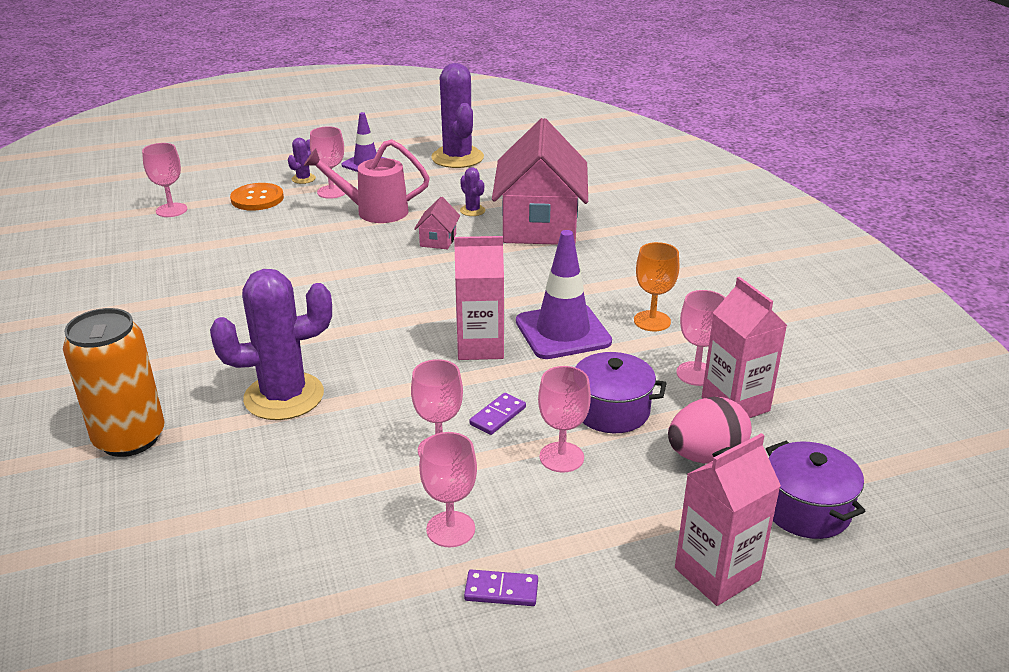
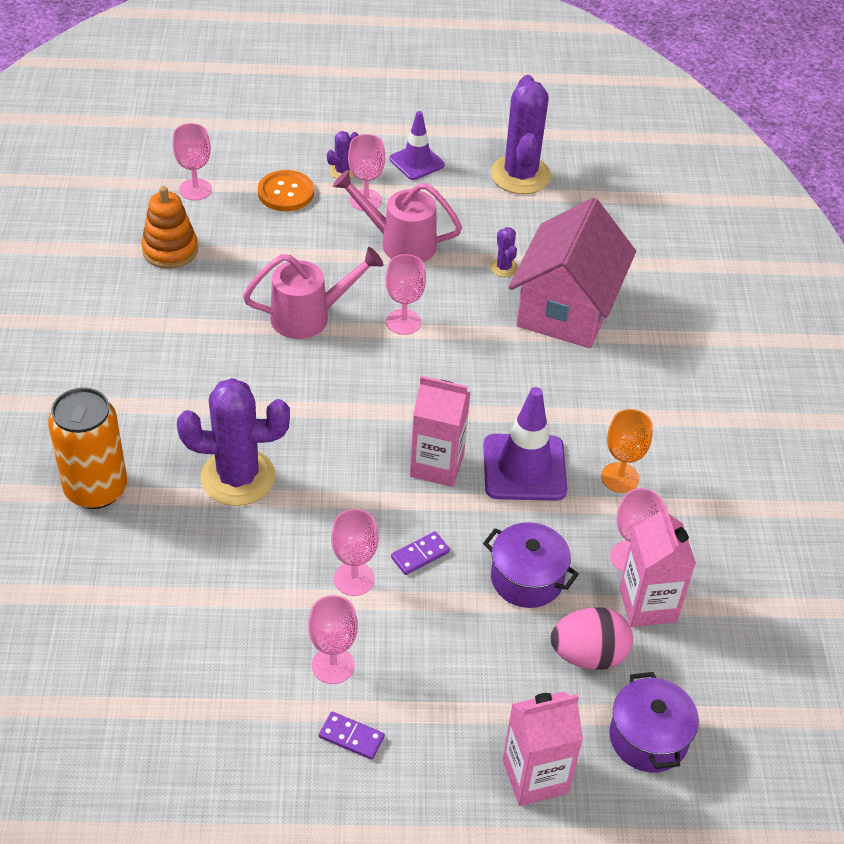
camera: 15 degrees right, 15 degrees up
(159, 251) = (170, 250): none -> orange stacking toy
(310, 270) = (309, 317): none -> pink watering can
(438, 240) = (450, 304): pink house -> none
(561, 457) = (458, 618): pink goblet -> pink goblet (403, 322)

